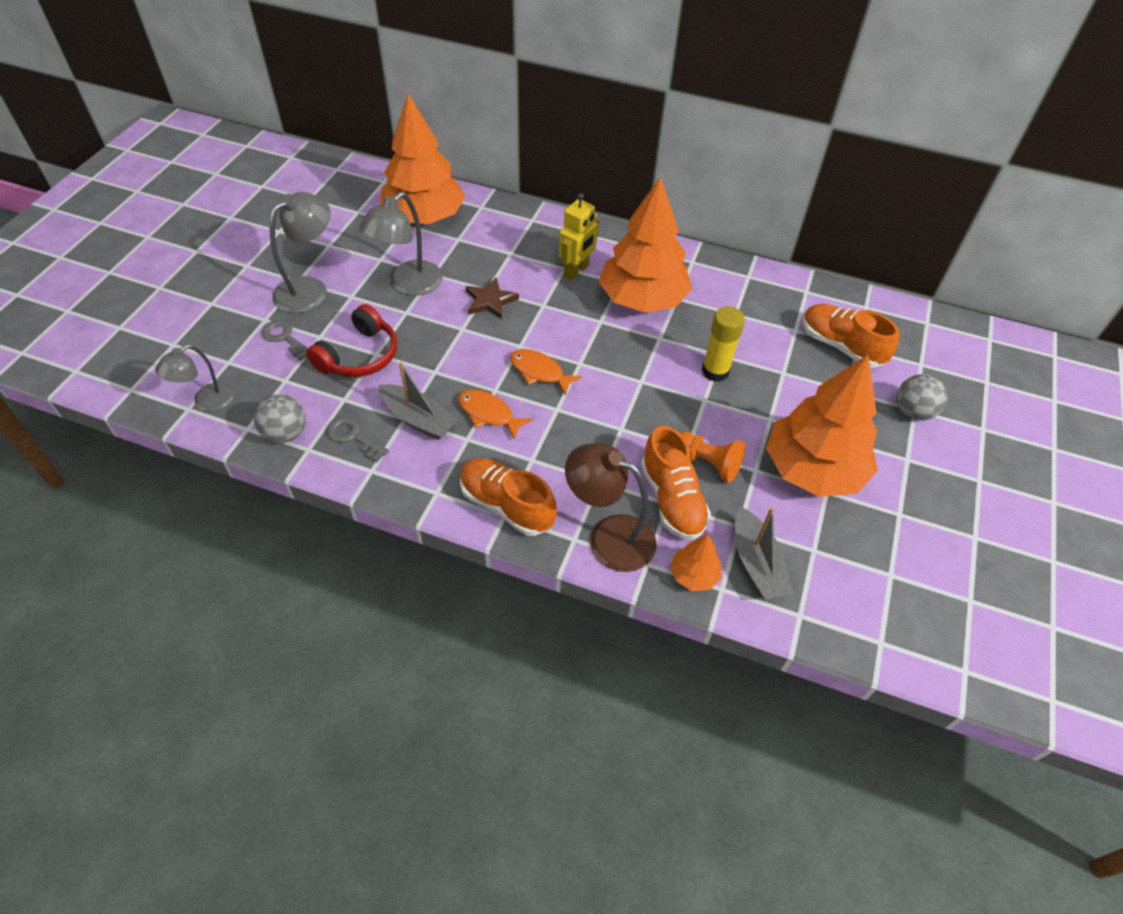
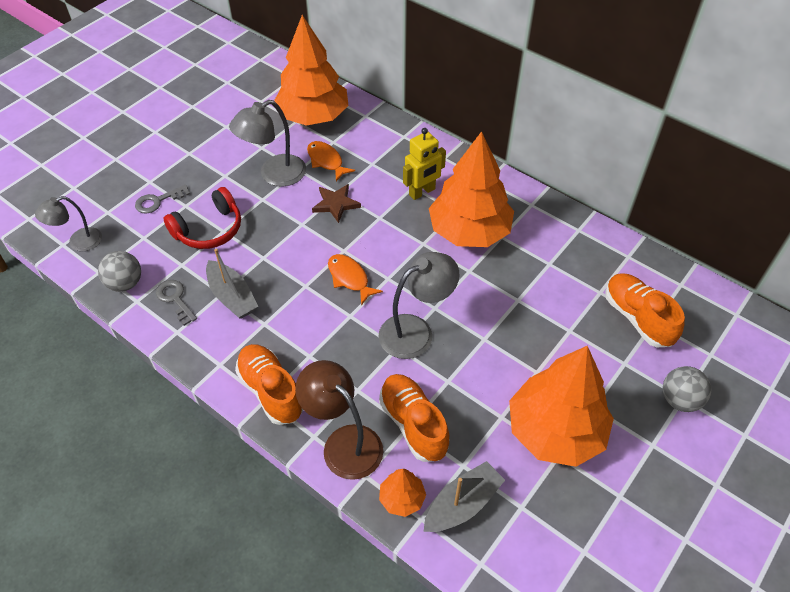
camera: 20 degrees right, 0 degrees up
(285, 338) = (158, 201): grey key -> grey key turned 90 degrees counterclockwise
(310, 289) = (195, 162): grey lamp -> grey lamp (416, 331)
(489, 414) = (291, 306): orange fish -> orange fish (326, 161)
(672, 499) = (413, 424): orange shoe -> orange shoe turned 150 degrees clockwise
(707, 463) = (460, 399): orange pawn -> none
(715, 371) = (506, 314): yellow glue stick -> none
(756, 563) = (462, 504): grey boat -> grey boat turned 135 degrees counterclockwise

